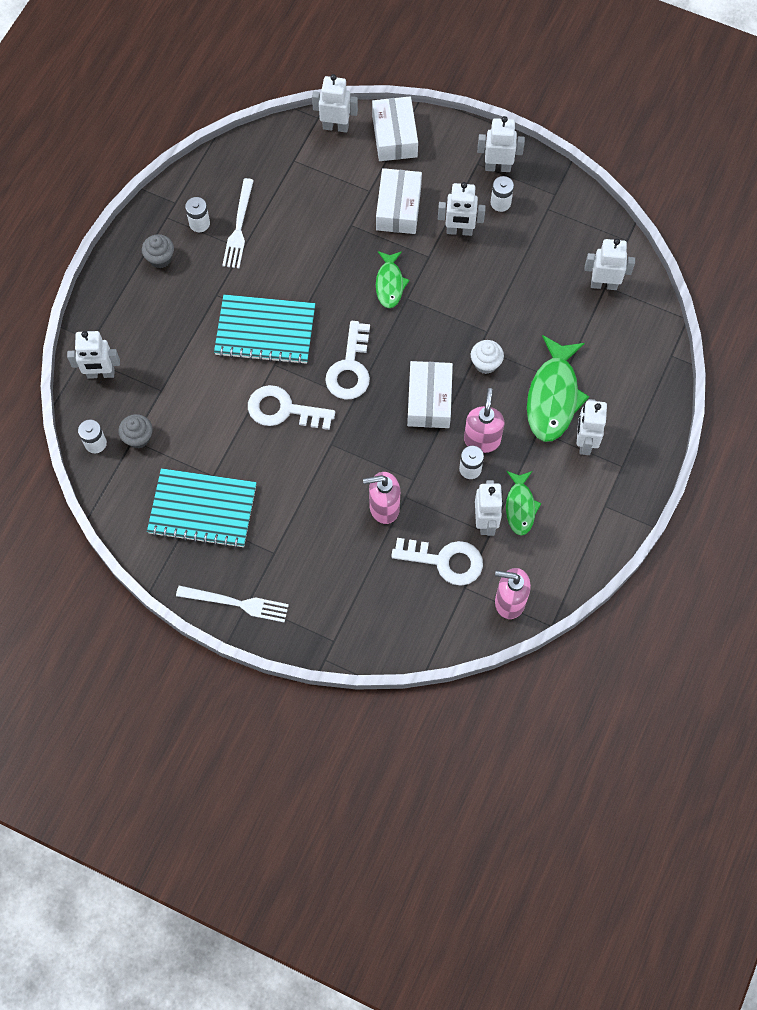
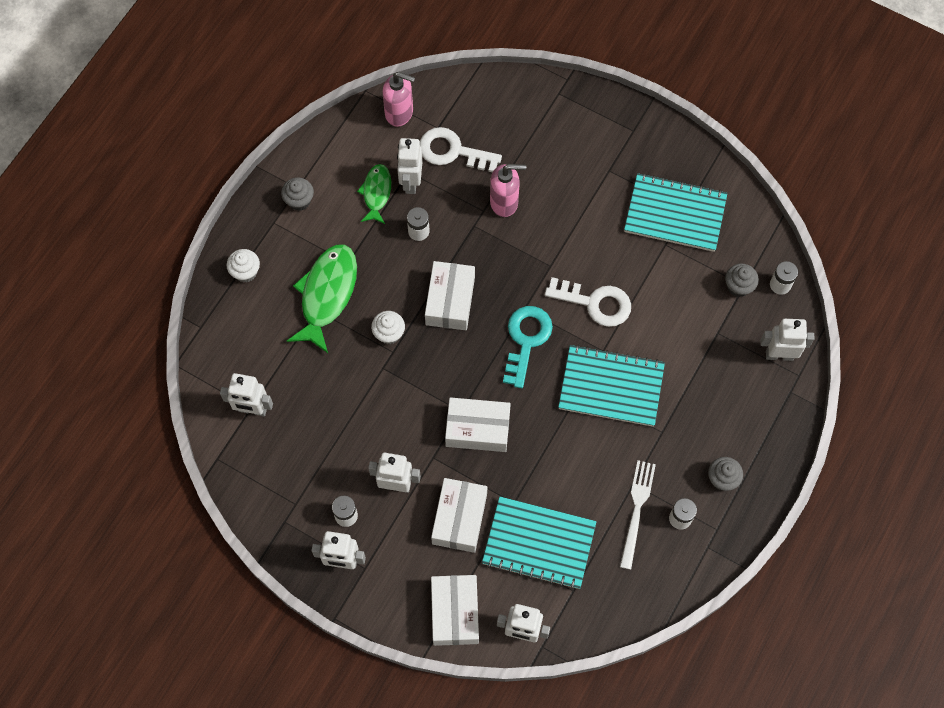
camera: 175 degrees left, 0 degrees up
(236, 603) = (644, 130): white fork -> none
(326, 193) = (539, 544): none -> turquoise notebook
(350, 368) = (526, 340): white key -> turquoise key
(389, 284) = (477, 429): green fish -> white box
(482, 440) = (403, 258): pink soap dispenser -> none
(584, 442) = (304, 247): white robot -> none
(600, 491) = (299, 201): none -> grey cupcake
(639, 412) = (245, 272): none -> white cupcake

